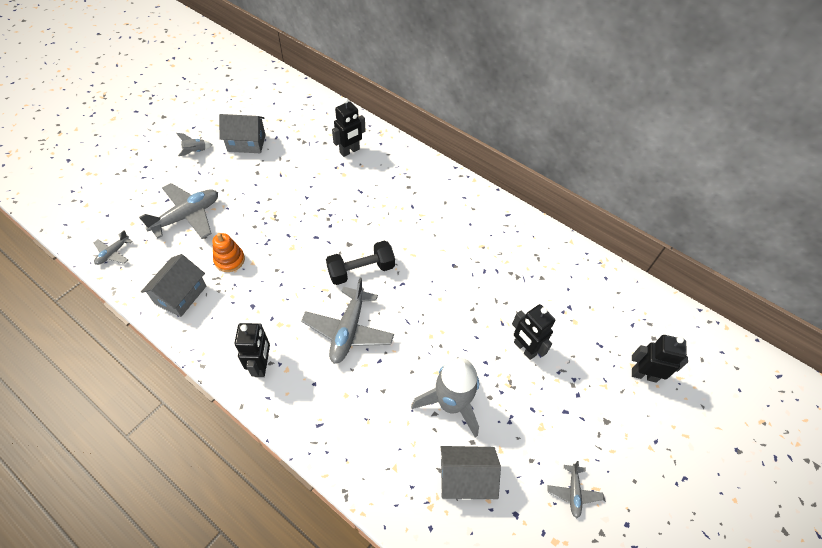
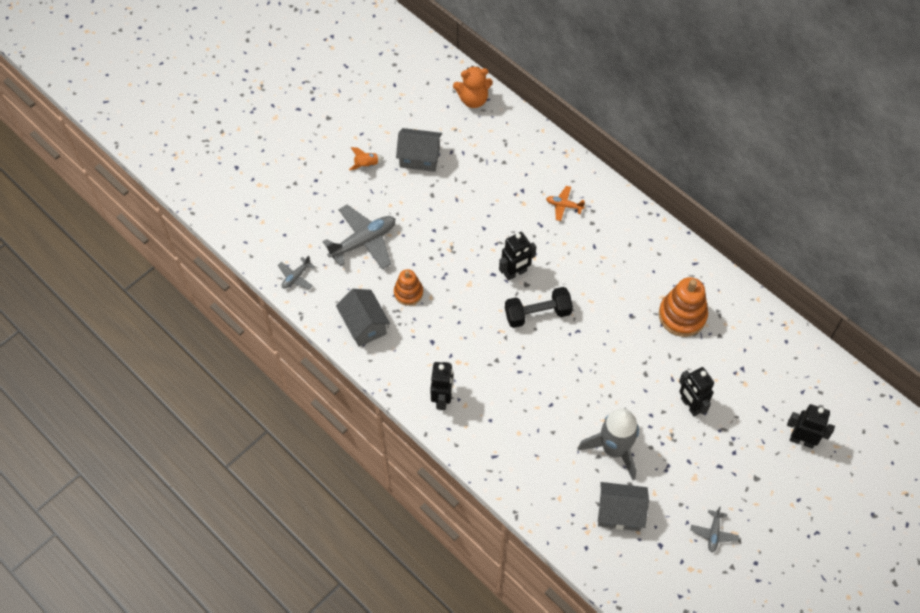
camera: 10 degrees right, 5 degrees up
(180, 295) = (364, 325): grey house -> grey house turned 60 degrees counterclockwise
(195, 151) = (366, 165): grey rocket -> orange rocket
(296, 97) = (473, 99): none -> orange teddy bear
(348, 330) = (523, 373): grey plane -> none
(350, 151) = (531, 175): black robot -> black robot (515, 273)
(381, 174) = (564, 205): none -> orange plane
(503, 261) = (682, 315): none -> orange stacking toy

